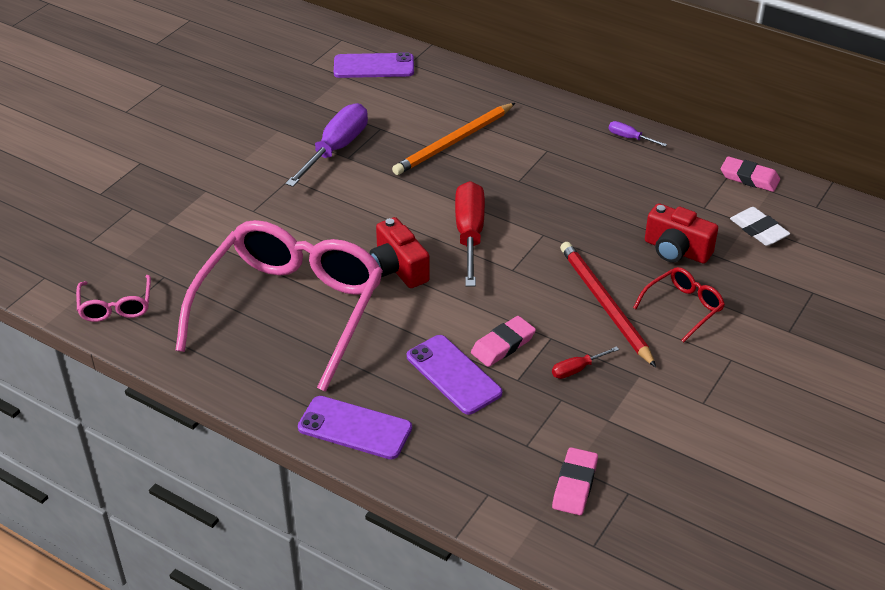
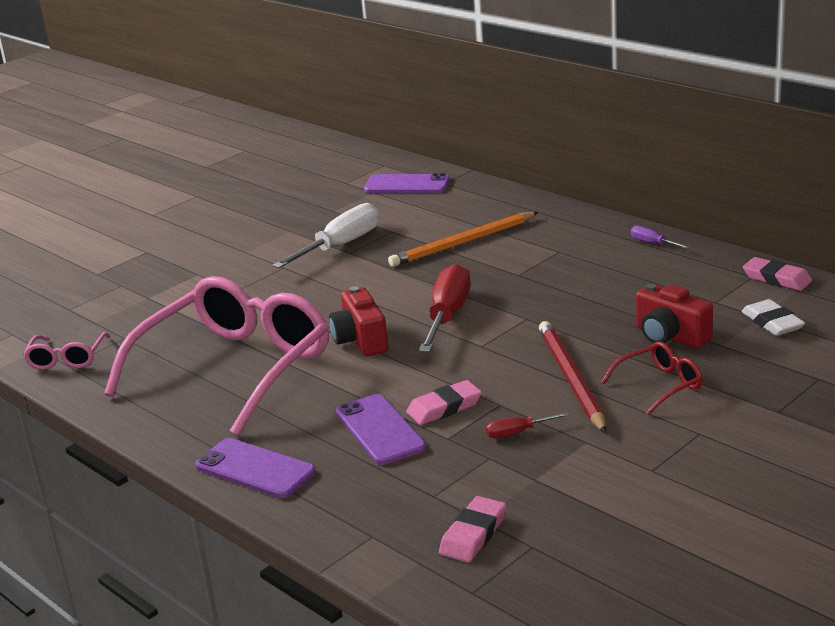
camera: 15 degrees right, 15 degrees down
(336, 149) = (340, 246): purple screwdriver -> white screwdriver

